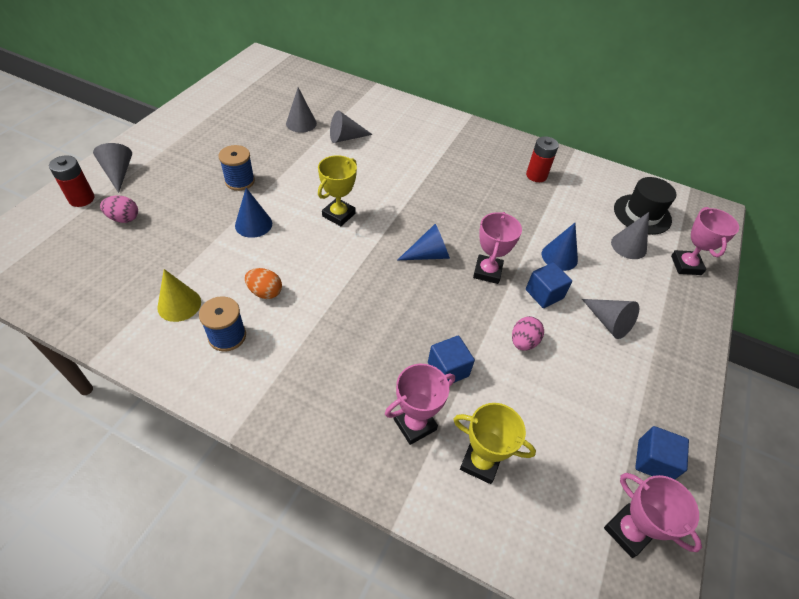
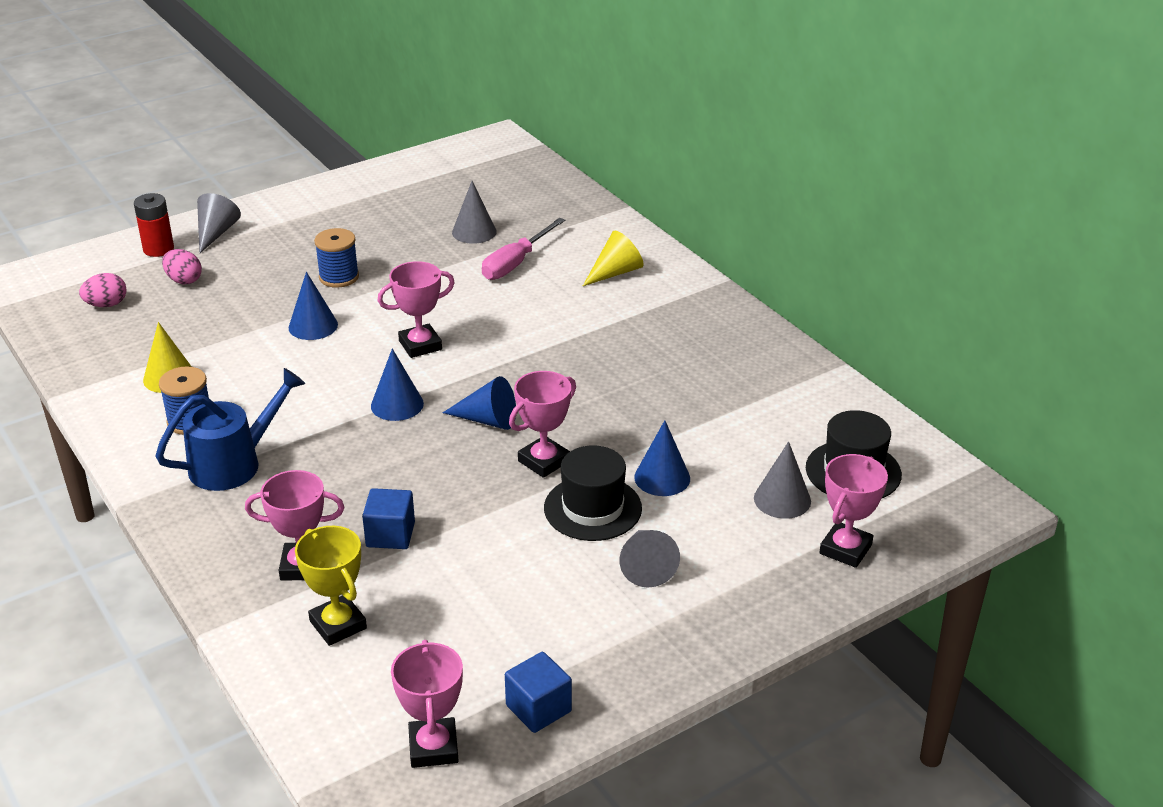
camera: 35 degrees right, 15 degrees down
(265, 292) = (264, 395): orange egg -> none
(291, 358) = (234, 463): none -> blue watering can
(338, 215) = (420, 345): yellow trophy -> pink trophy
(346, 138) = (516, 263): grey cone -> pink screwdriver
(363, 265) = (397, 404): none -> blue cone
(408, 128) = (615, 272): none -> yellow cone
(523, 342) = (509, 544): pink egg -> pink egg (106, 305)
(536, 175) = (740, 378): red battery -> none
(544, 294) = (592, 508): blue cube -> black hat

